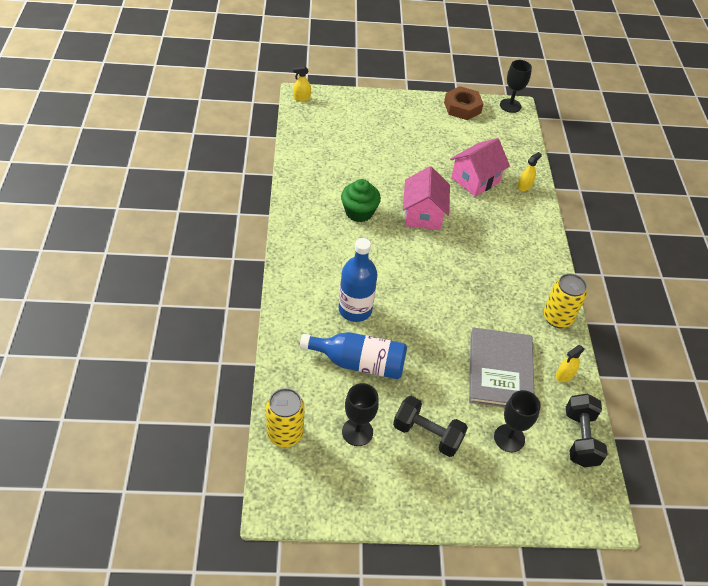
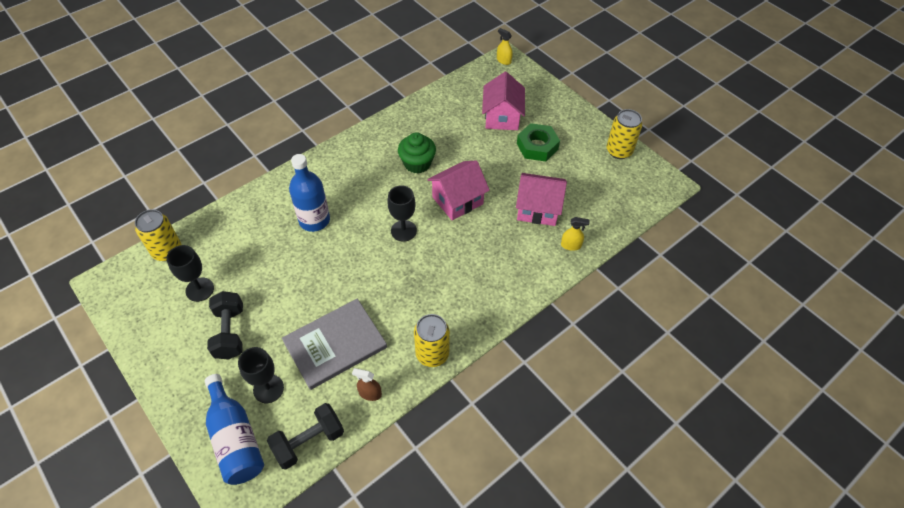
camera: 55 degrees right, 5 degrees up
(359, 363) = (264, 253): blue bottle -> blue bottle (235, 439)
(362, 138) = (502, 117): none -> pink house
(414, 141) = (537, 146): none -> green nut
(462, 107) = (619, 151): brown nut -> yellow can
(510, 106) = (665, 179): black goblet -> black goblet (403, 231)
(564, 375) = (370, 393): yellow spray bottle -> brown spray bottle

